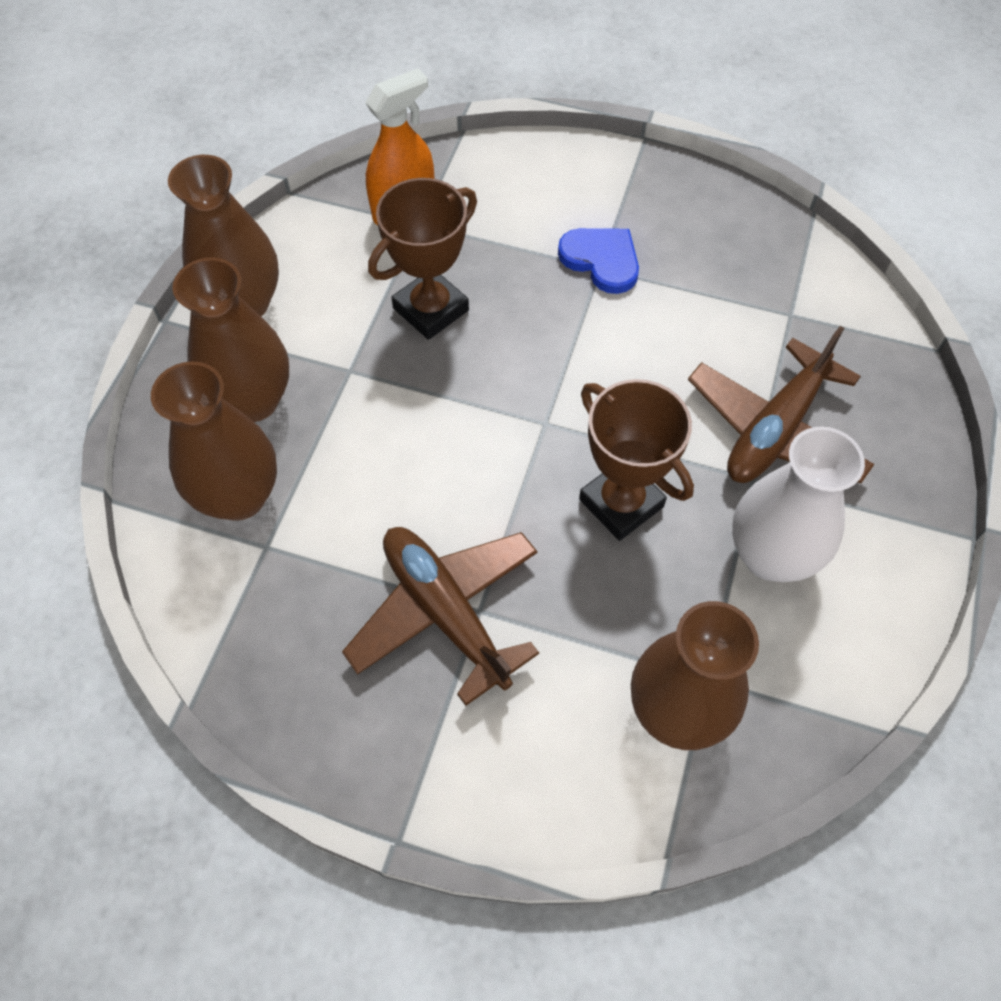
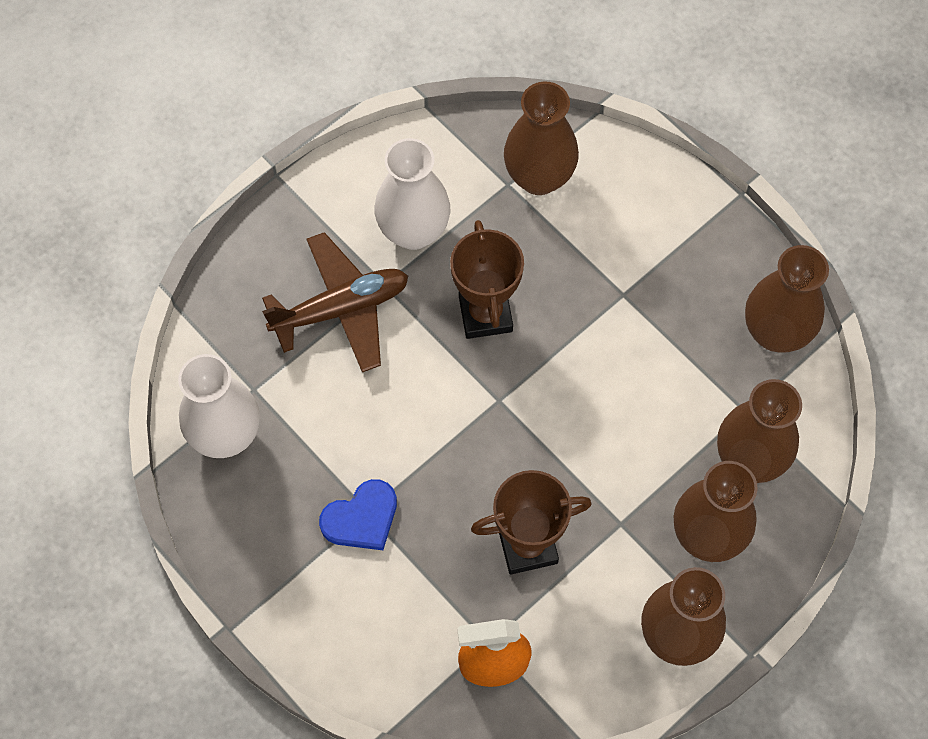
camera: 150 degrees left, 5 degrees up
(267, 661) = (775, 332): none -> brown vase
(446, 612) = (646, 304): brown plane -> none
(601, 260) = (361, 518): blue heart -> blue heart turned 105 degrees counterclockwise
(779, 265) = (226, 435): none -> white vase

